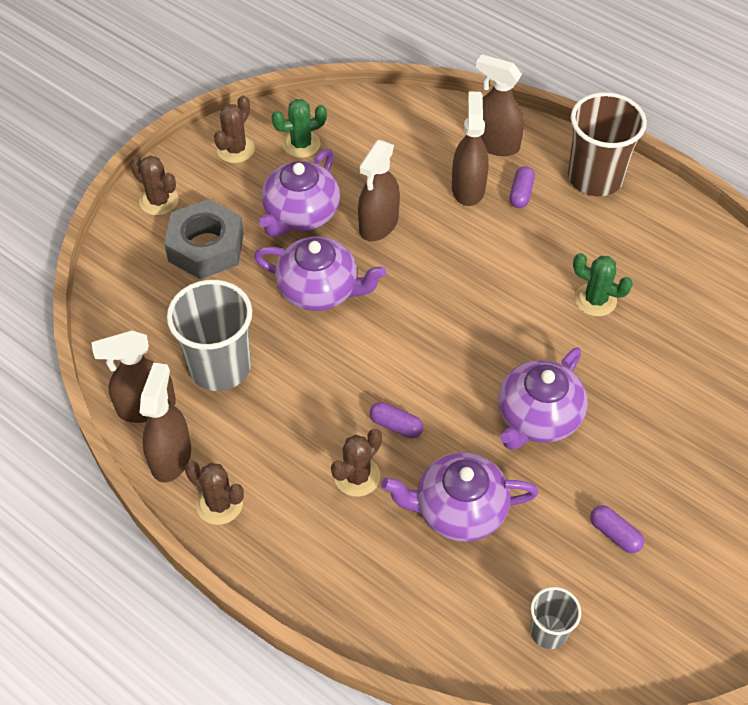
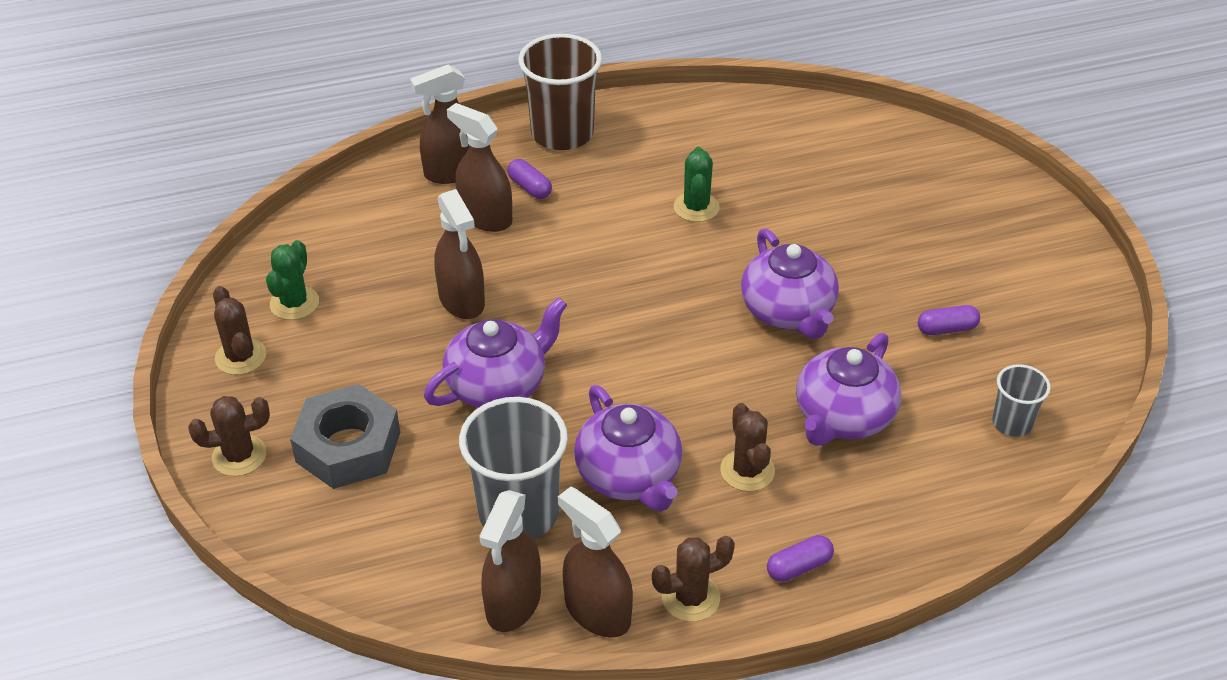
camera: 55 degrees left, 10 degrees down
(300, 214) = (386, 350): purple teapot -> purple teapot (629, 475)
(396, 426) = (713, 412): purple capsule -> purple capsule (799, 567)
(595, 300) = (696, 207): green cactus -> green cactus turned 60 degrees counterclockwise

